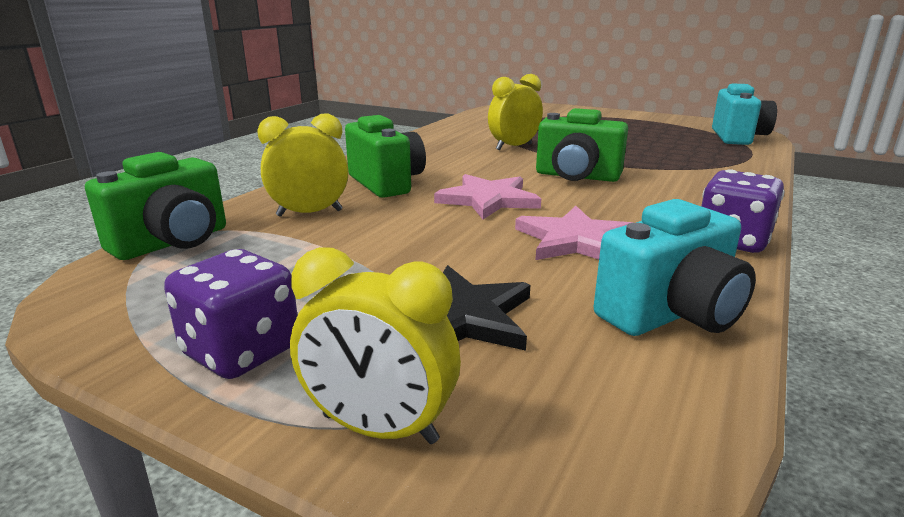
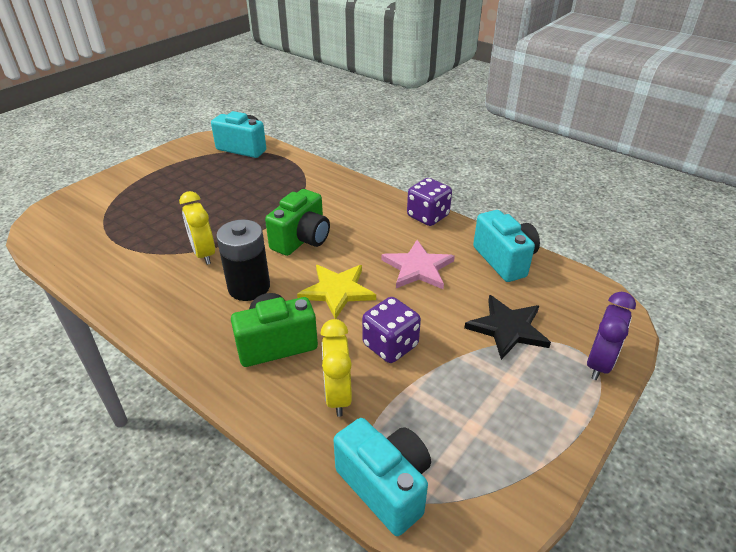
camera: 80 degrees left, 15 degrees up
(173, 242) = (385, 486): green camera -> turquoise camera
(242, 352) = (547, 417): purple dice -> purple dice (390, 345)
(379, 429) = (599, 363): yellow clock -> purple clock
(471, 166) = (249, 287): none -> black battery
(488, 200) = (337, 291): pink star -> yellow star

